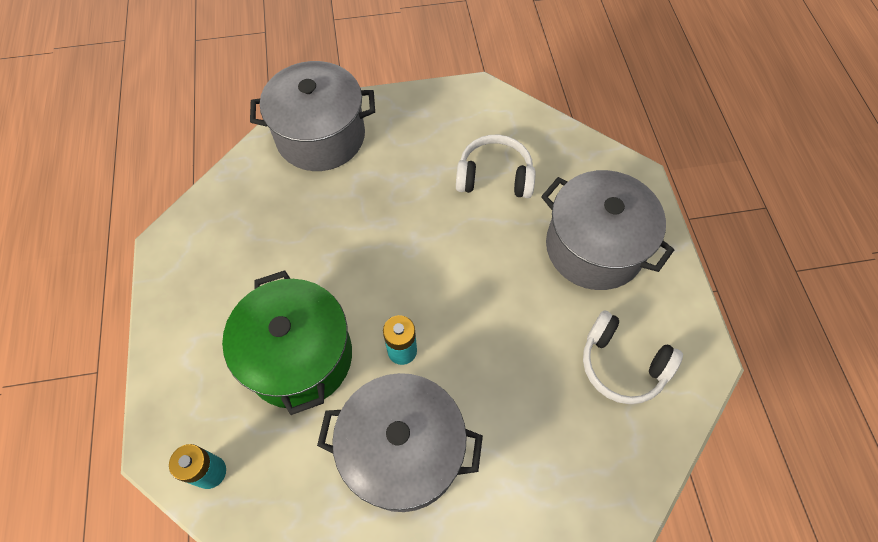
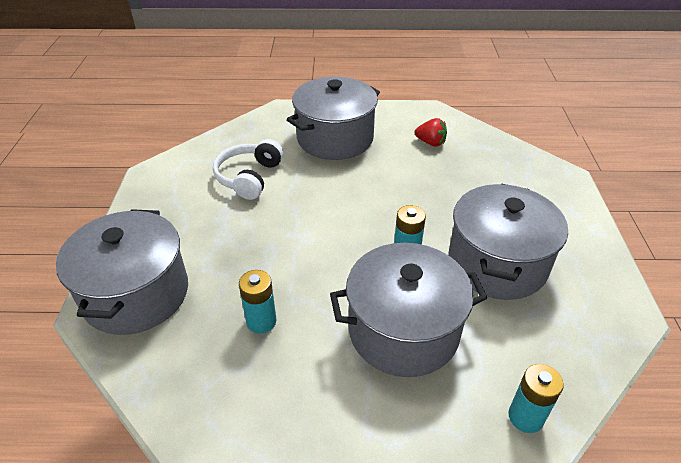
camera: 80 degrees left, 20 degrees down
(299, 356) = (403, 331): green pot -> grey pot
(300, 235) = (261, 321): none -> turquoise battery
(622, 364) = (430, 143): white headphones -> red strawberry

